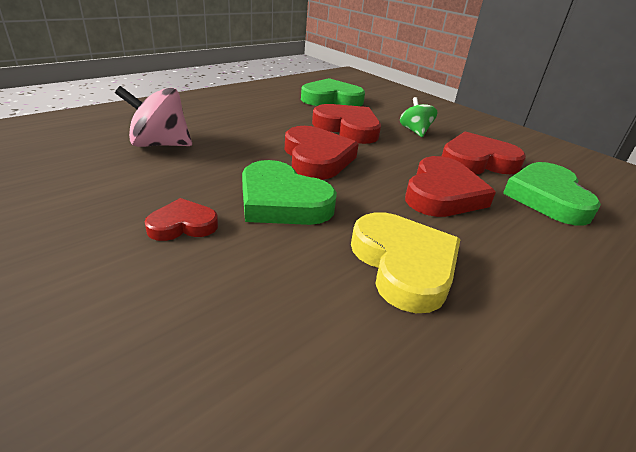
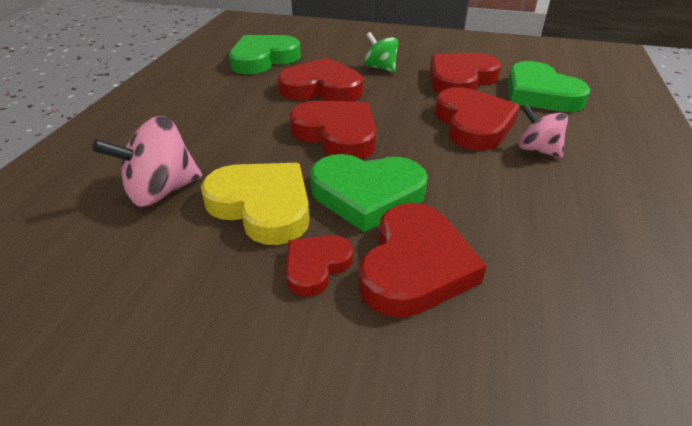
camera: 30 degrees left, 5 degrees up
(248, 260) = (415, 266): none -> red heart
(403, 265) = (522, 204): yellow heart -> yellow heart (262, 206)
(479, 235) = (537, 150): none -> pink spinning top

